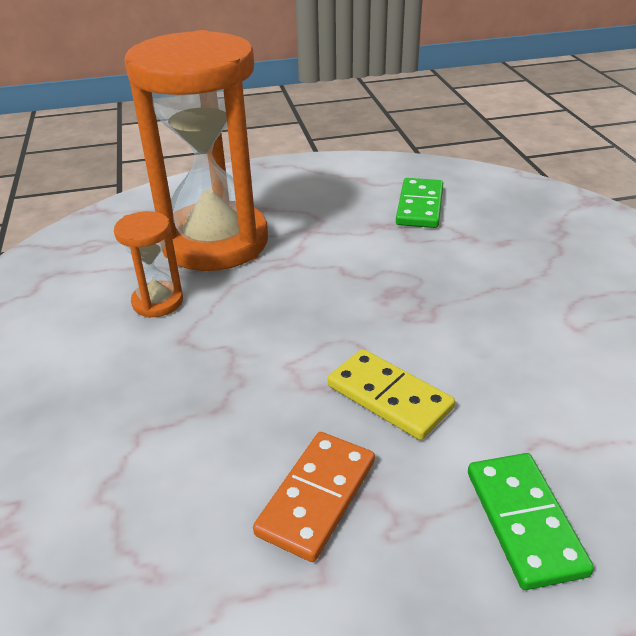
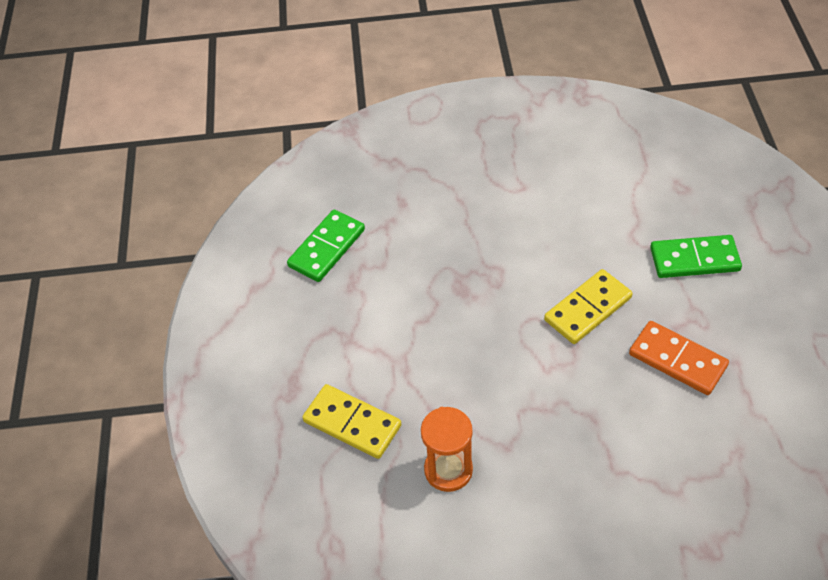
camera: 80 degrees left, 15 degrees up
(215, 242) = (352, 423): orange hourglass -> yellow domino
(420, 206) = (326, 248): green domino -> green domino turned 75 degrees counterclockwise

